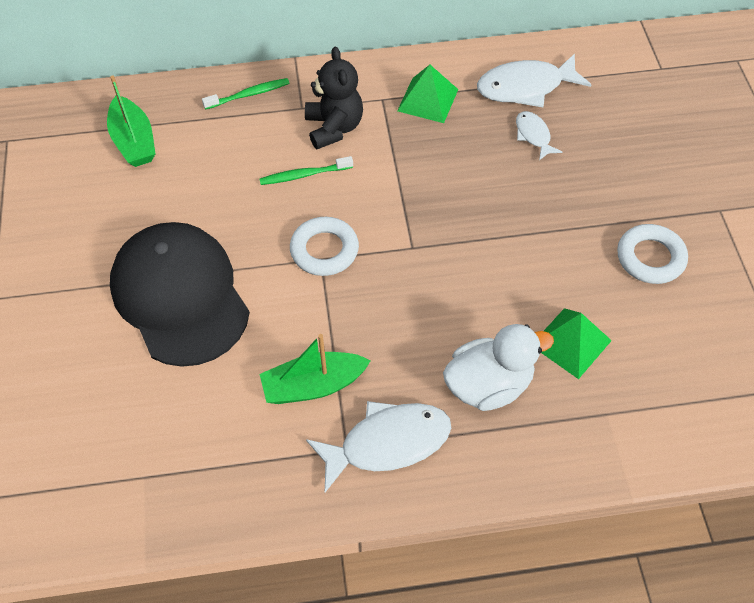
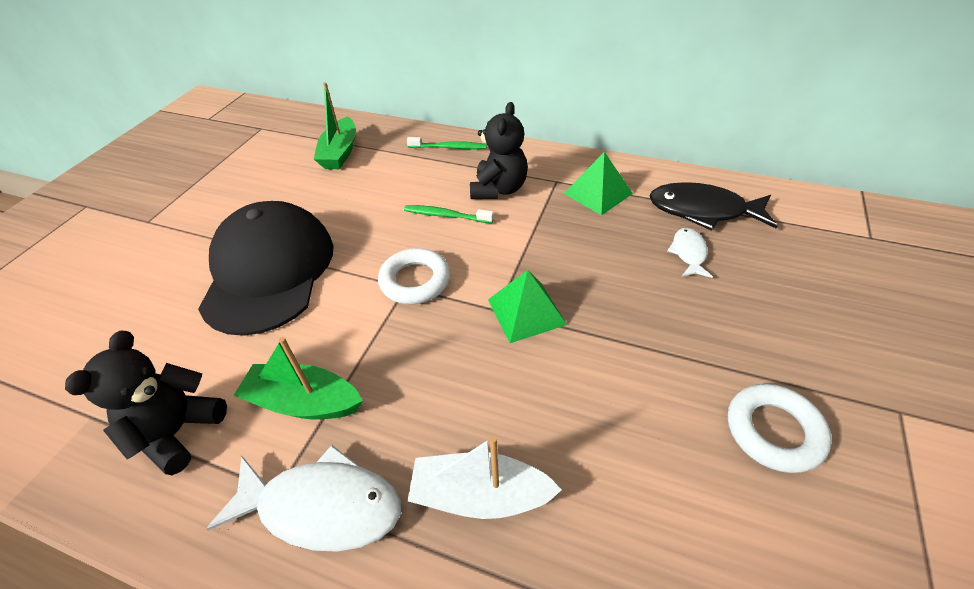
camera: 30 degrees right, 10 degrees down
(231, 451) = (178, 431): none -> black teddy bear
(489, 385) = (480, 495): white duck -> white boat
(525, 87) = (703, 211): white fish -> black fish
(571, 342) = (613, 491): green pyramid -> green pyramid (526, 311)

